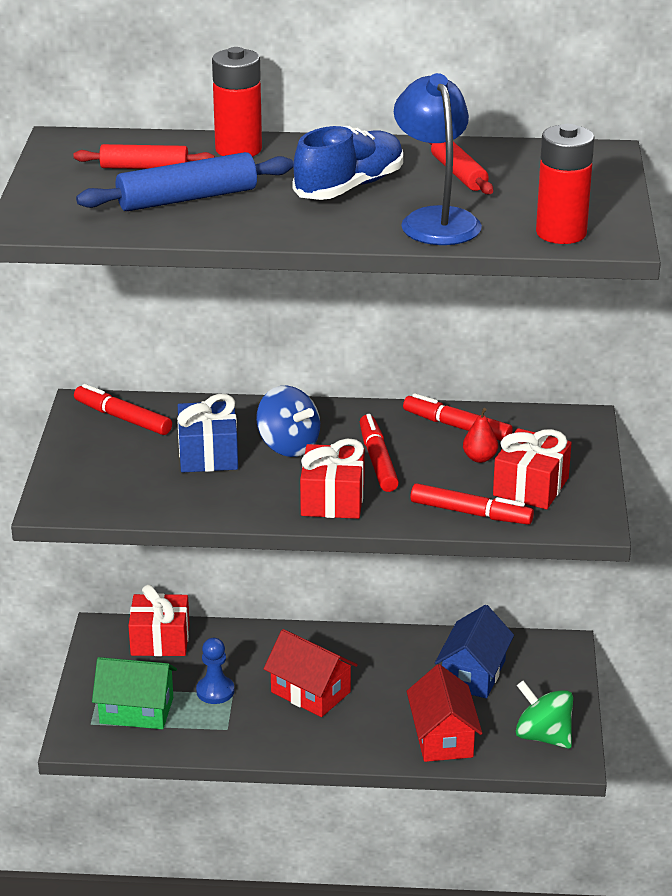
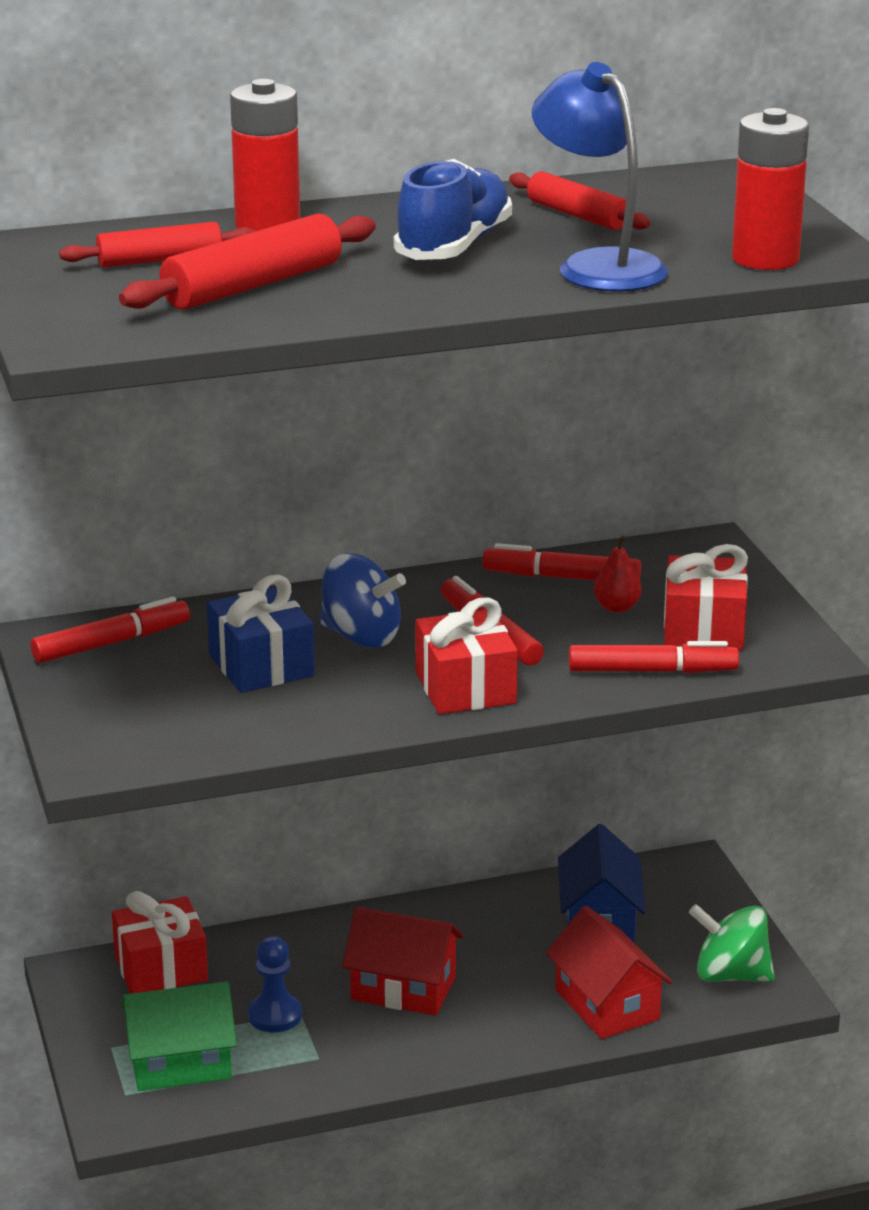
camera: 20 degrees left, 5 degrees down
(122, 418) = (111, 643): red marker -> red marker turned 135 degrees clockwise
(187, 198) = (252, 285): blue rolling pin -> red rolling pin

